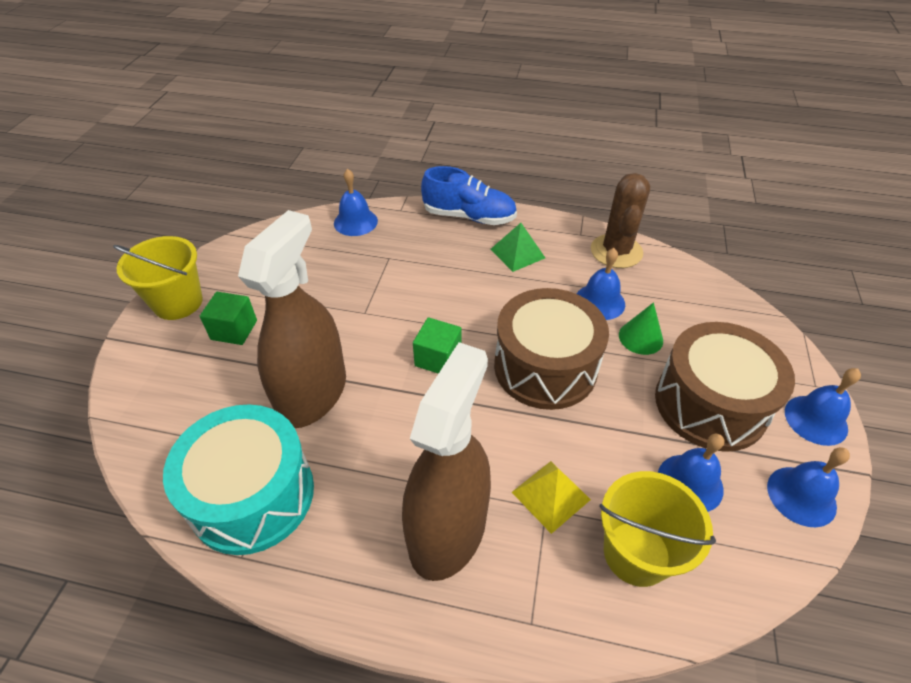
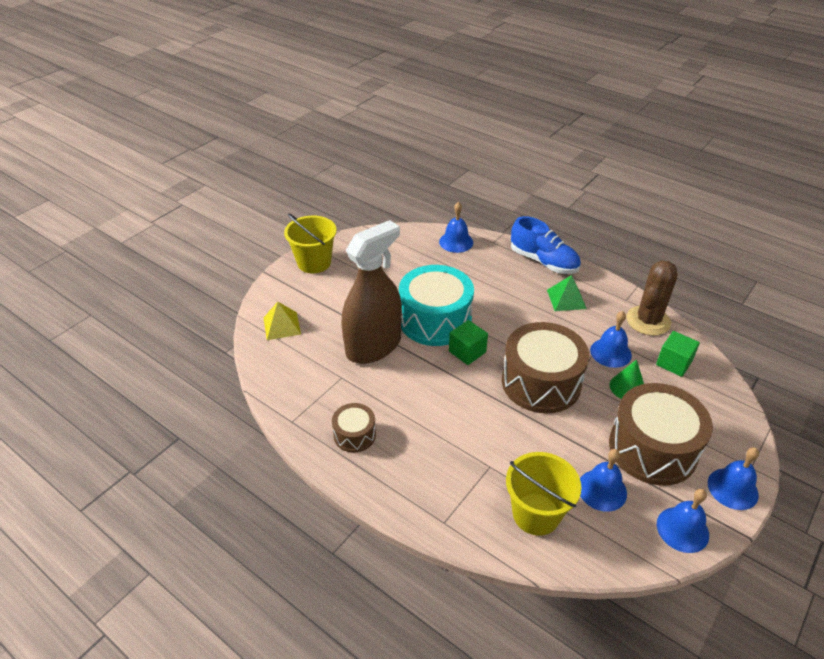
camera: 25 degrees right, 5 degrees down
(234, 330) = (341, 291): green cube -> green cube (674, 363)
(252, 495) = (312, 391): turquoise drum -> turquoise drum (435, 320)
(344, 539) = (354, 435): none -> brown drum
(448, 530) = (419, 454): brown spray bottle -> none
(550, 495) = (497, 460): yellow pyramid -> yellow pyramid (281, 325)

